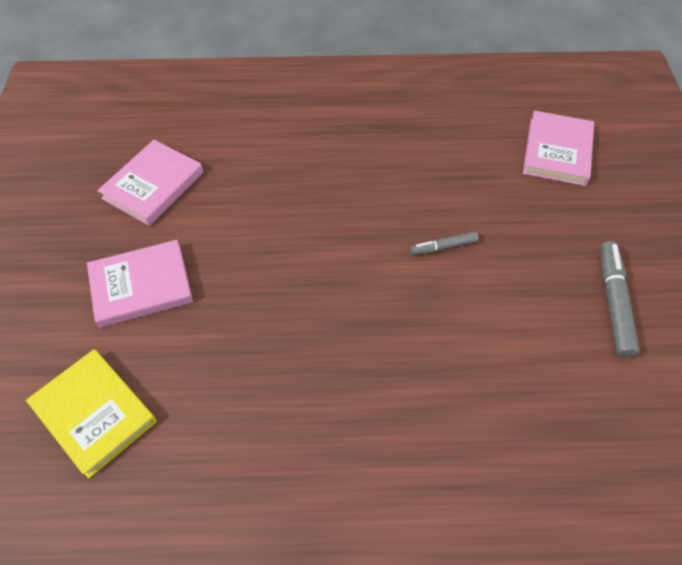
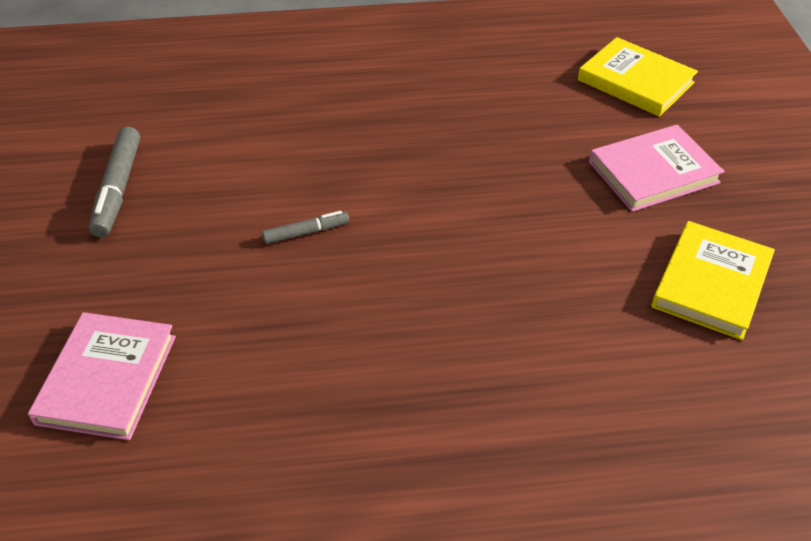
camera: 175 degrees right, 10 degrees down
(153, 185) = (711, 284): pink book -> yellow book

